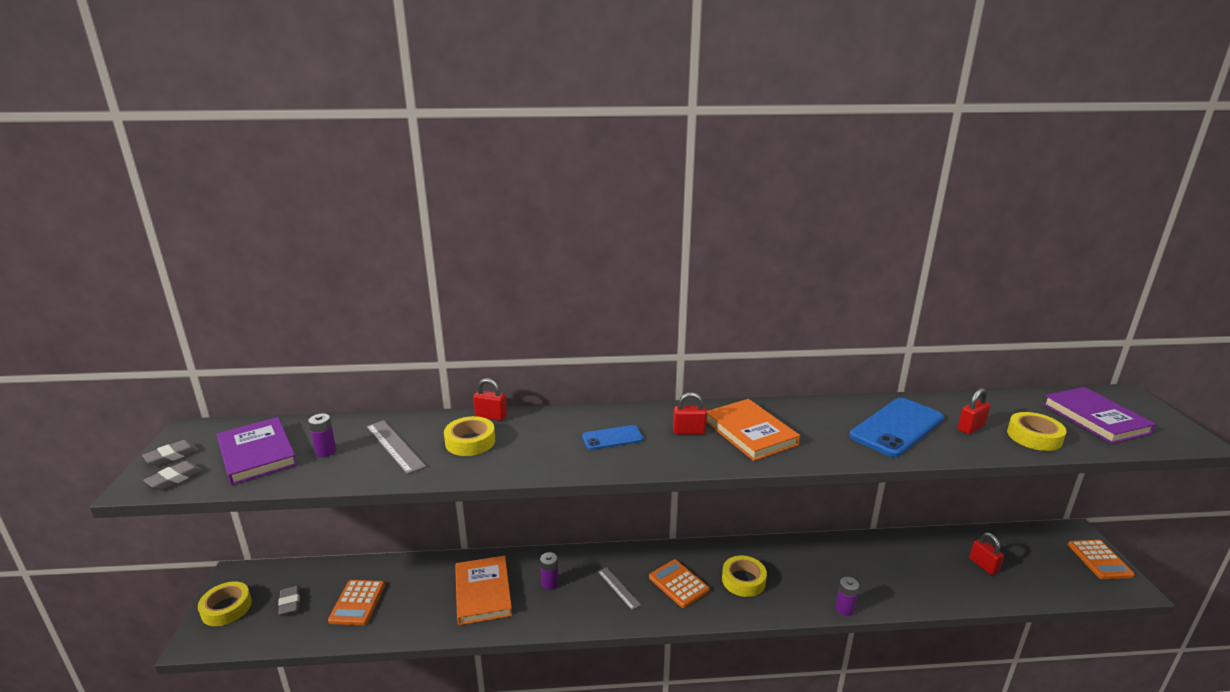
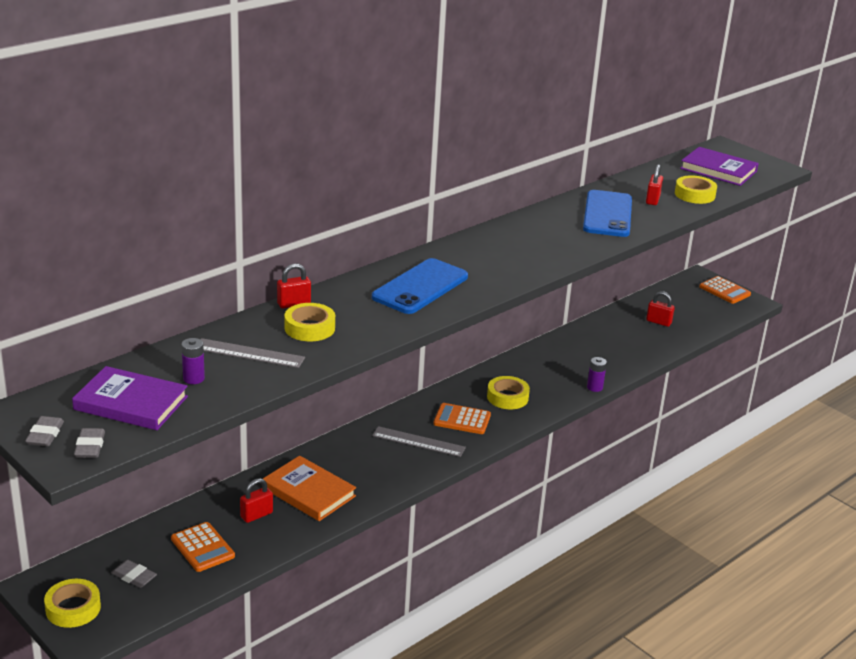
camera: 40 degrees left, 5 degrees up
(550, 583) = (358, 462): purple battery -> none
(612, 438) = (420, 287): blue phone -> blue phone, size x1.86
(619, 588) = (418, 441): grey ruler -> grey ruler, size x1.51
(689, 431) = (470, 263): red padlock -> red padlock (256, 515)
(750, 433) = (515, 250): orange book -> none

